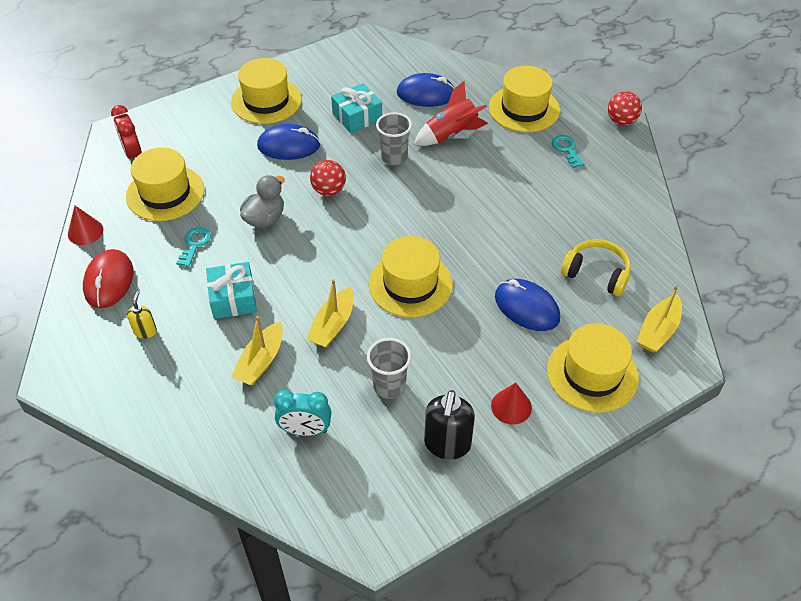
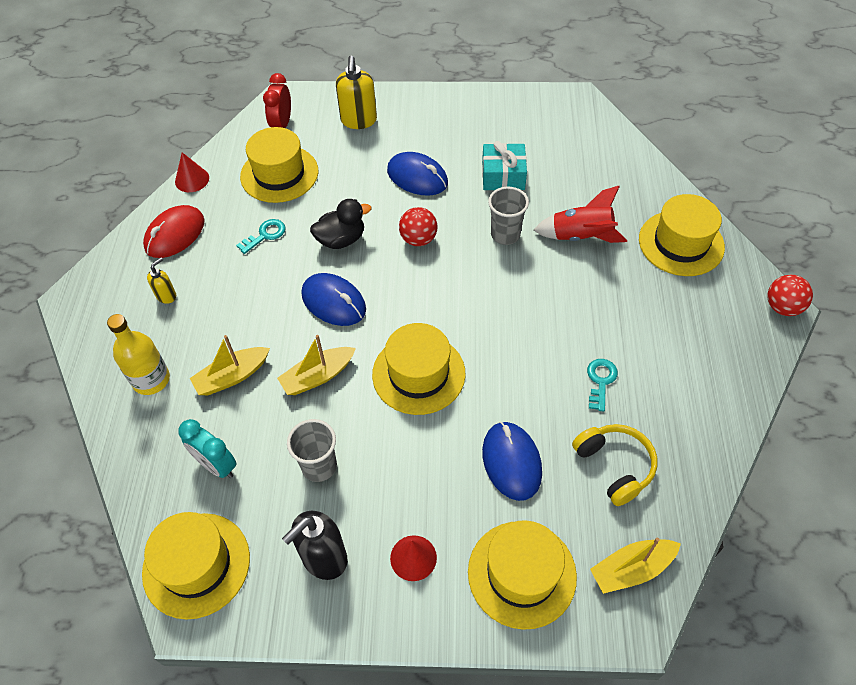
camera: 35 degrees right, 5 degrees up
(190, 400) = (151, 380): none -> yellow bottle
(201, 124) = (358, 121): none -> yellow soap dispenser
(233, 298) = (256, 303): turquoise gift -> none
(265, 219) = (341, 239): grey duck -> black duck
(266, 101) = (432, 123): yellow hat -> yellow hat (196, 565)
(426, 94) = (589, 182): blue mouse -> blue mouse (334, 302)
(566, 149) = (692, 311): turquoise key -> turquoise key (600, 381)

